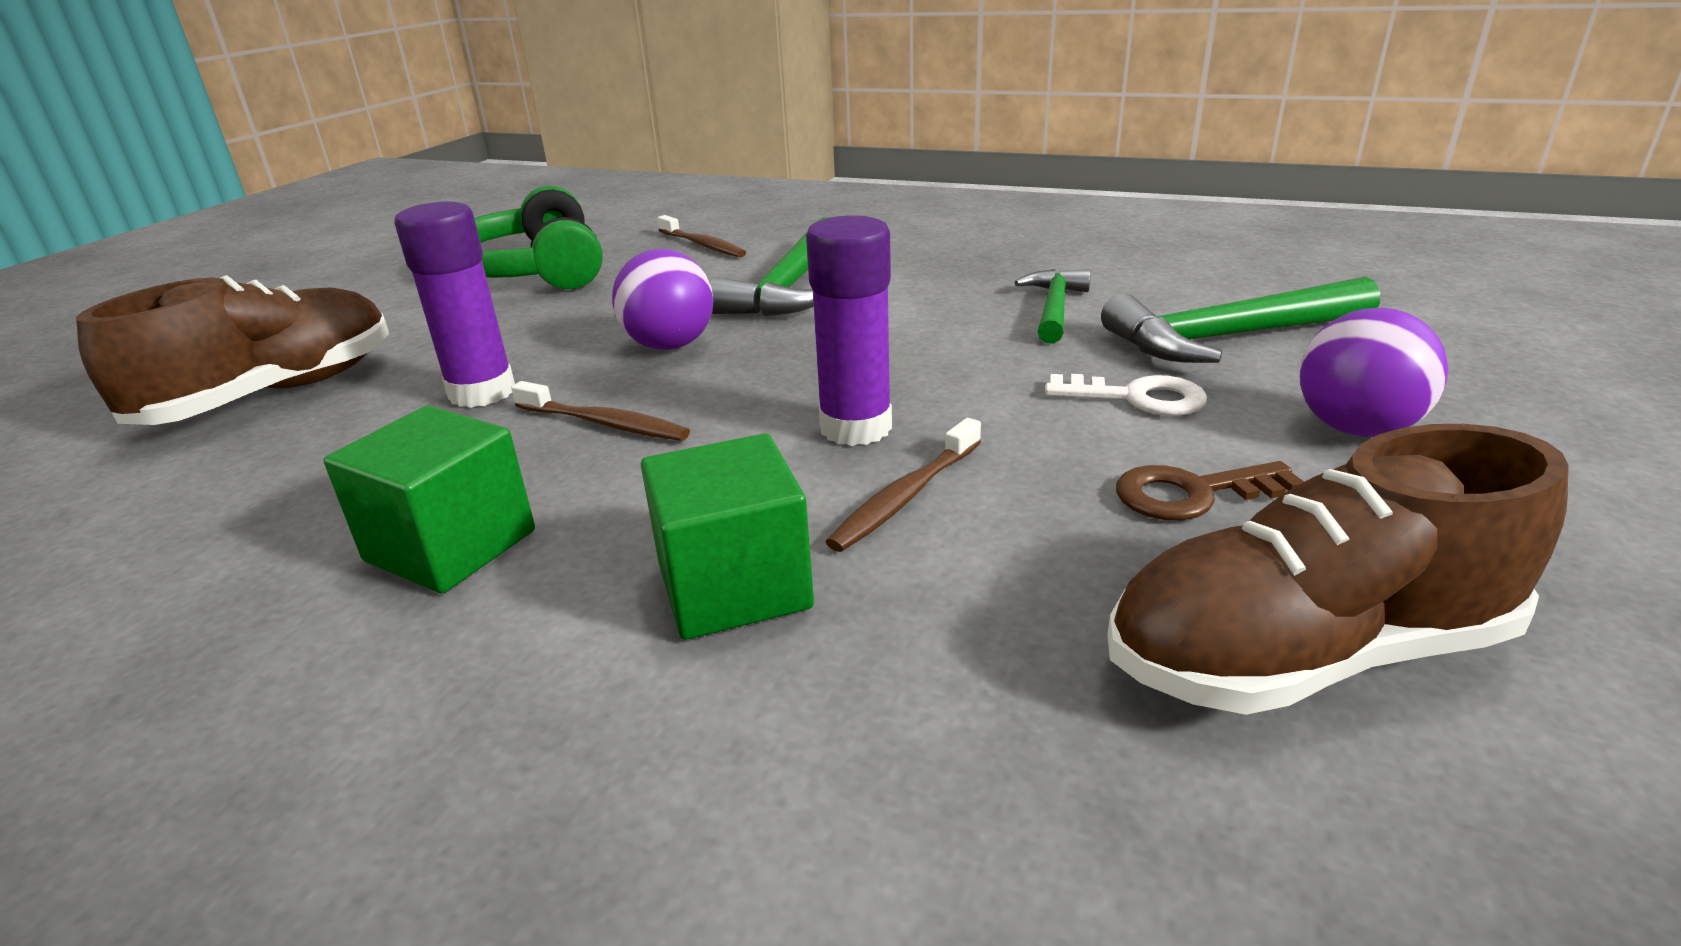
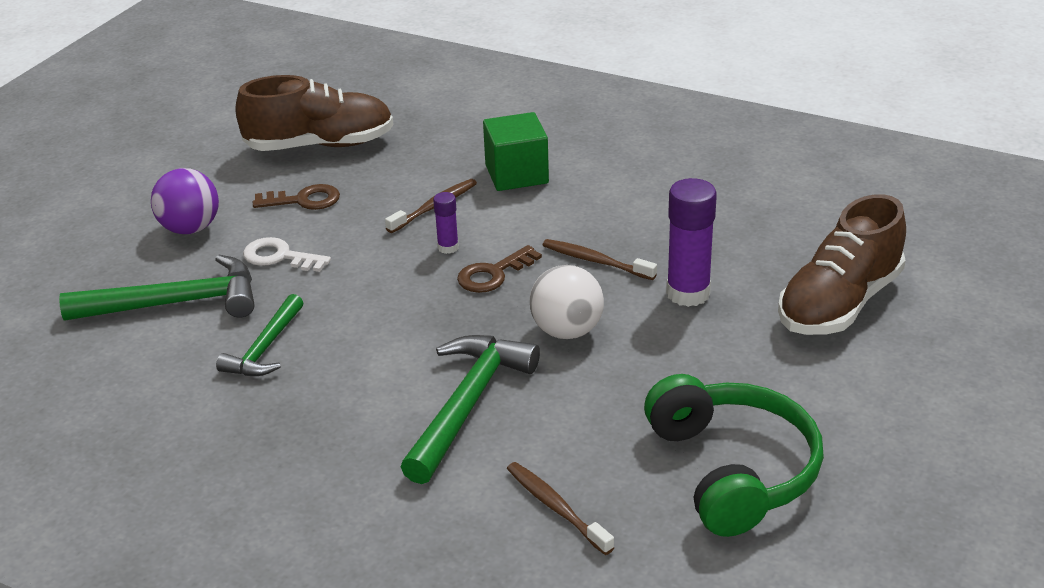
camera: 175 degrees left, 5 degrees up
(451, 546) = (647, 196): green cube -> none
(670, 345) = (567, 331): purple ball -> white ball
(772, 397) = (493, 274): none -> brown key
(855, 428) = (448, 247): purple glue stick -> purple glue stick, size x0.51

